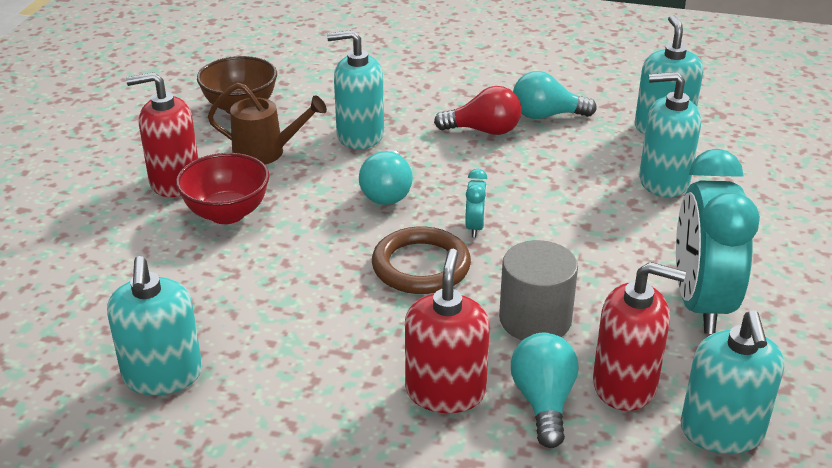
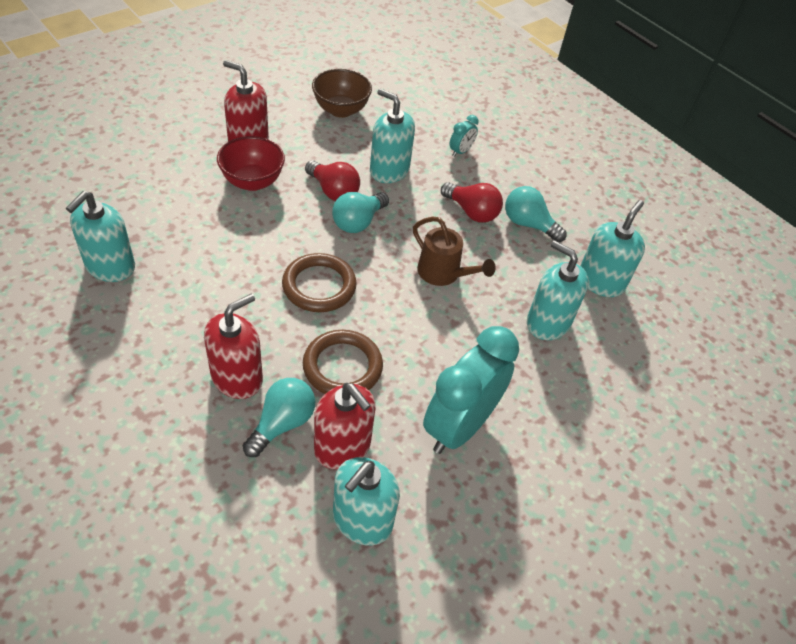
camera: 30 degrees right, 15 degrees up
(267, 152) = (320, 151): brown watering can -> brown watering can (444, 274)
(326, 179) = (333, 191): none -> red light bulb
(475, 227) = (382, 279): turquoise clock -> turquoise clock (460, 151)
(535, 319) = (342, 367): grey cylinder -> brown ring

